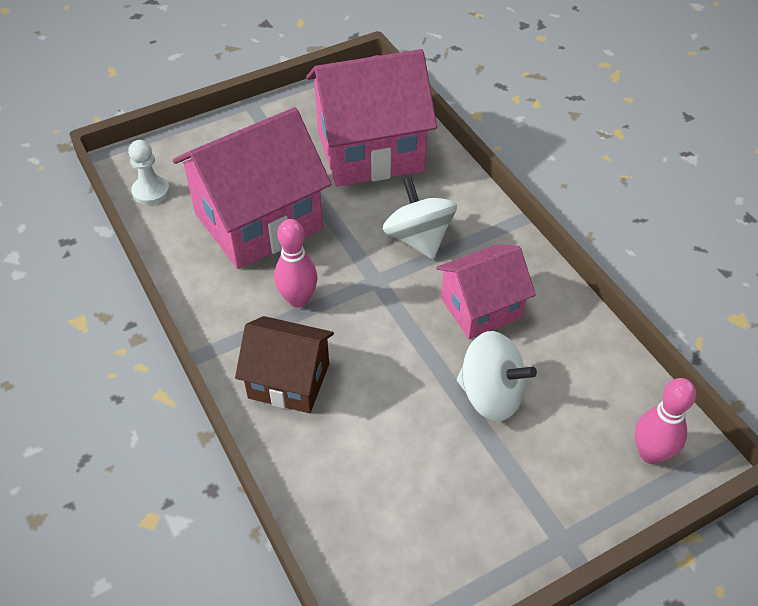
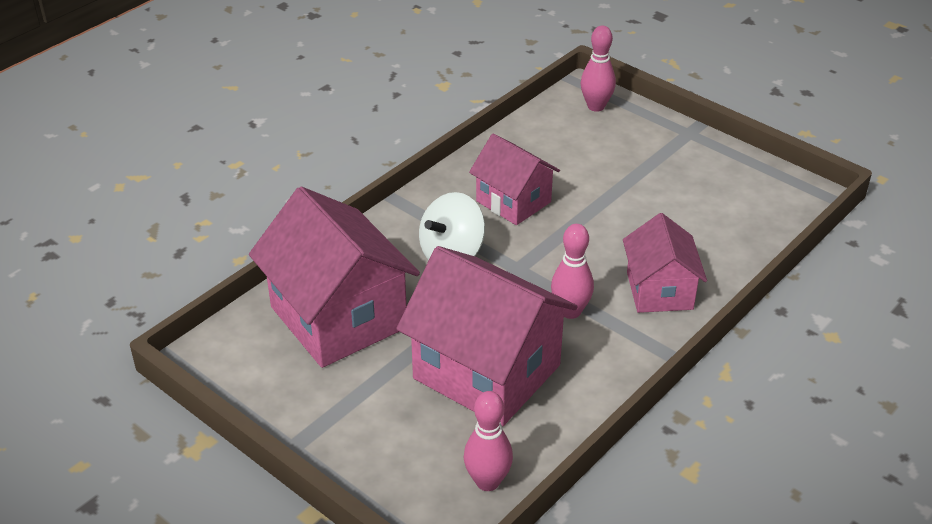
camera: 110 degrees left, 10 degrees down
(151, 191) = (487, 481): white pawn -> pink bowling pin
(289, 381) = (659, 290): brown house -> pink house
(491, 395) = (597, 181): white spinning top -> none

